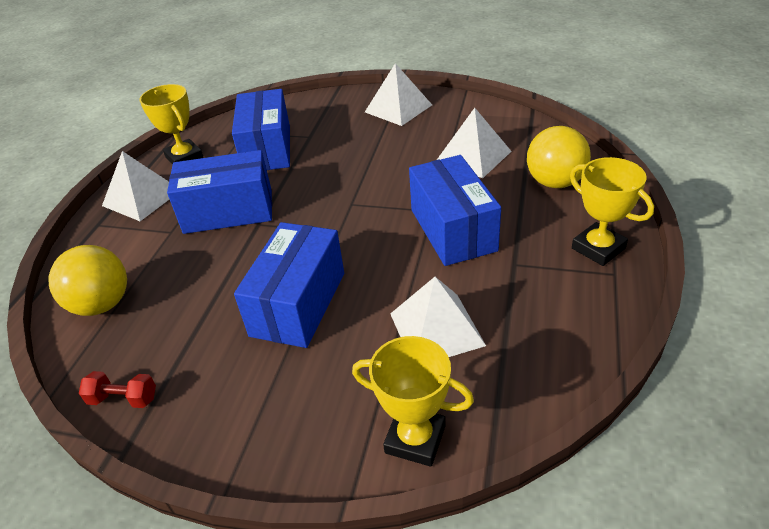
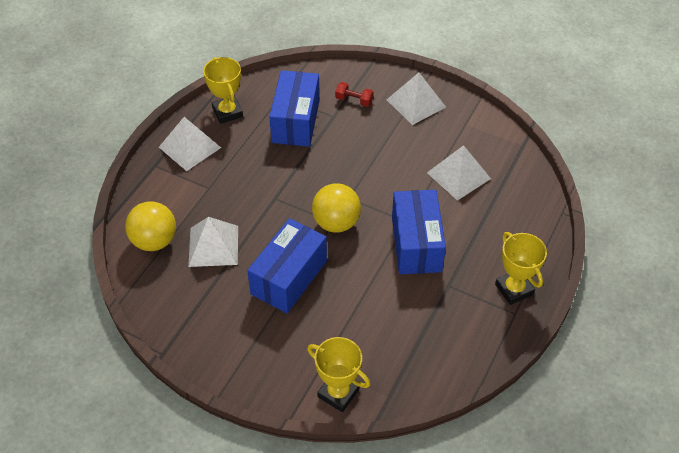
camera: 10 degrees right, 10 degrees up
(123, 399) = (164, 318): red dumbbell -> red dumbbell (354, 100)
(228, 211) = (254, 180): blue box -> none
(436, 329) = (376, 322): white pyramid -> white pyramid (213, 246)
(554, 182) = (510, 220): yellow ball -> yellow ball (336, 223)

